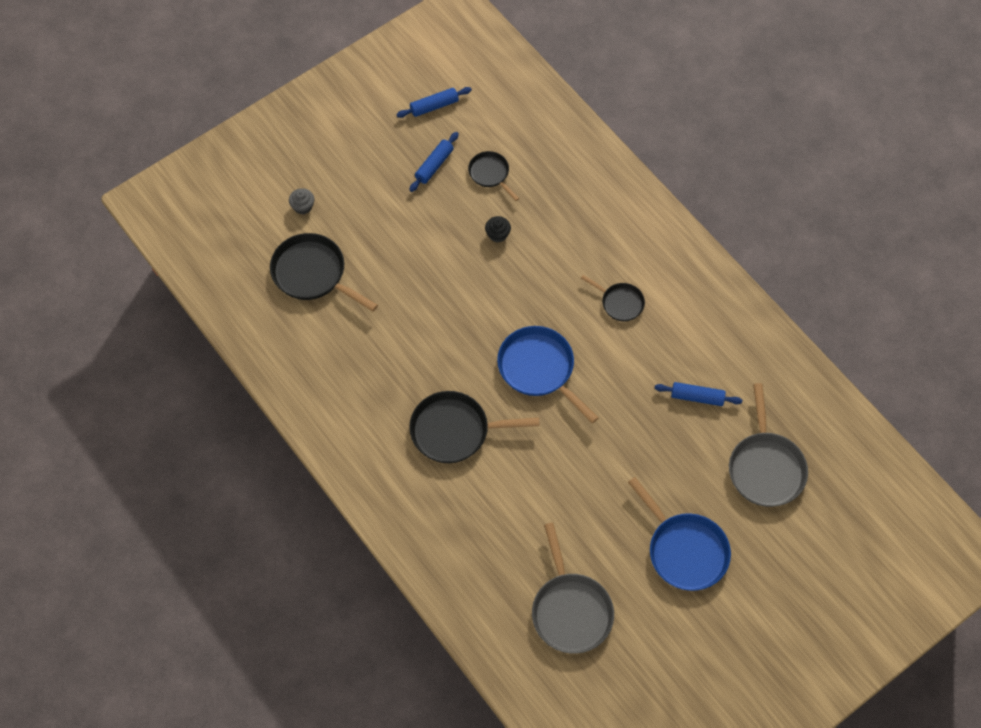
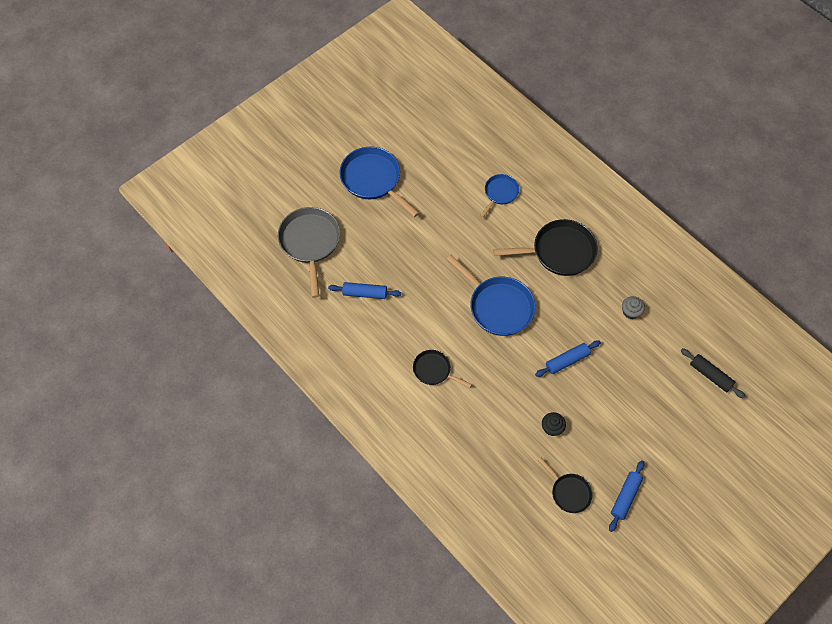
camera: 175 degrees right, 0 degrees up
(303, 206) = (739, 441): grey cupcake -> grey cupcake (630, 312)
(313, 274) = (710, 375): black pan -> black rolling pin
(434, 106) = (639, 568): blue rolling pin -> blue rolling pin (567, 361)
(518, 517) = (500, 193): none -> blue pan
(570, 610) = (454, 135): grey pan -> none

